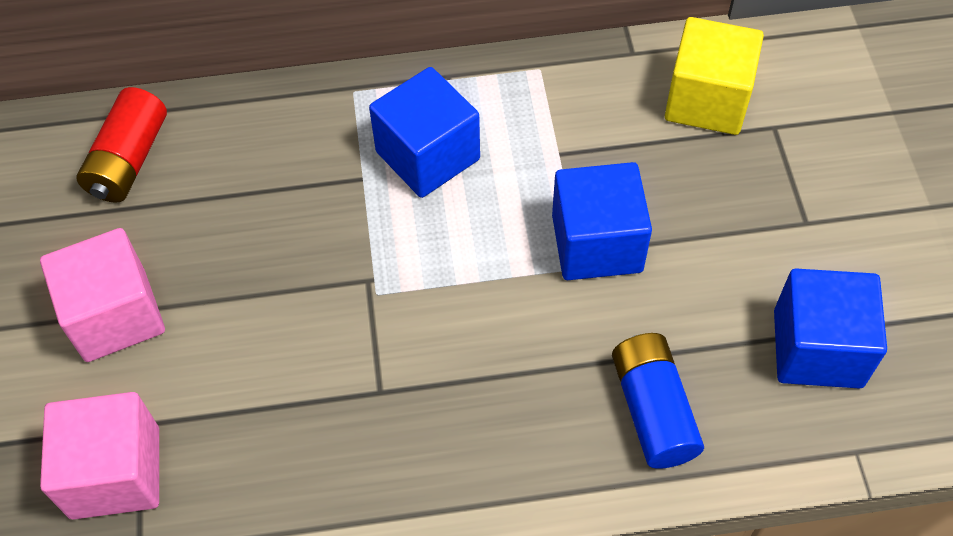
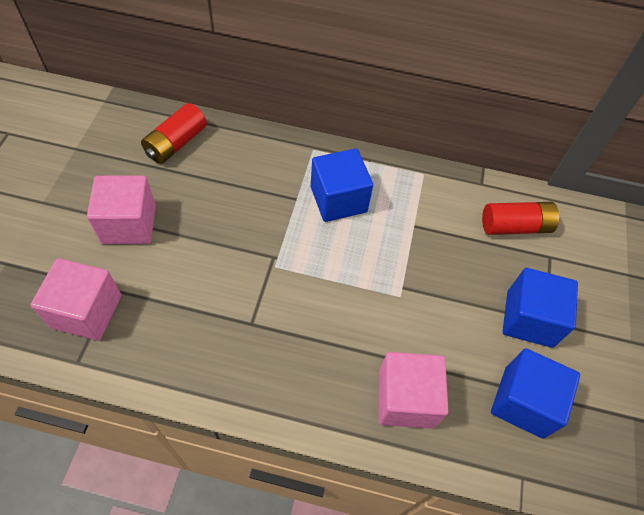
camera: 15 degrees right, 0 degrees up
(597, 243) = (414, 286): blue cube -> blue cube (529, 319)
(653, 410) = (406, 399): blue battery -> pink cube
(707, 100) = (515, 226): yellow cube -> red battery

